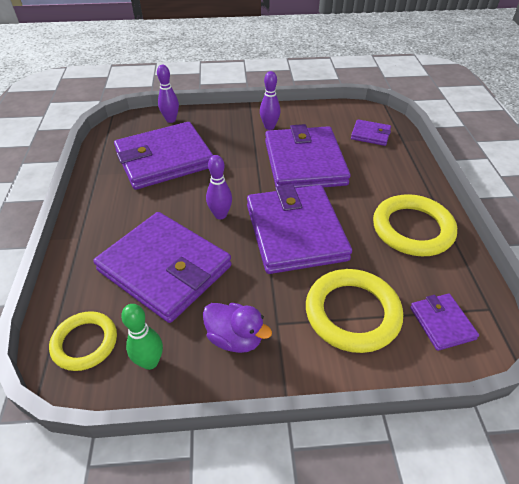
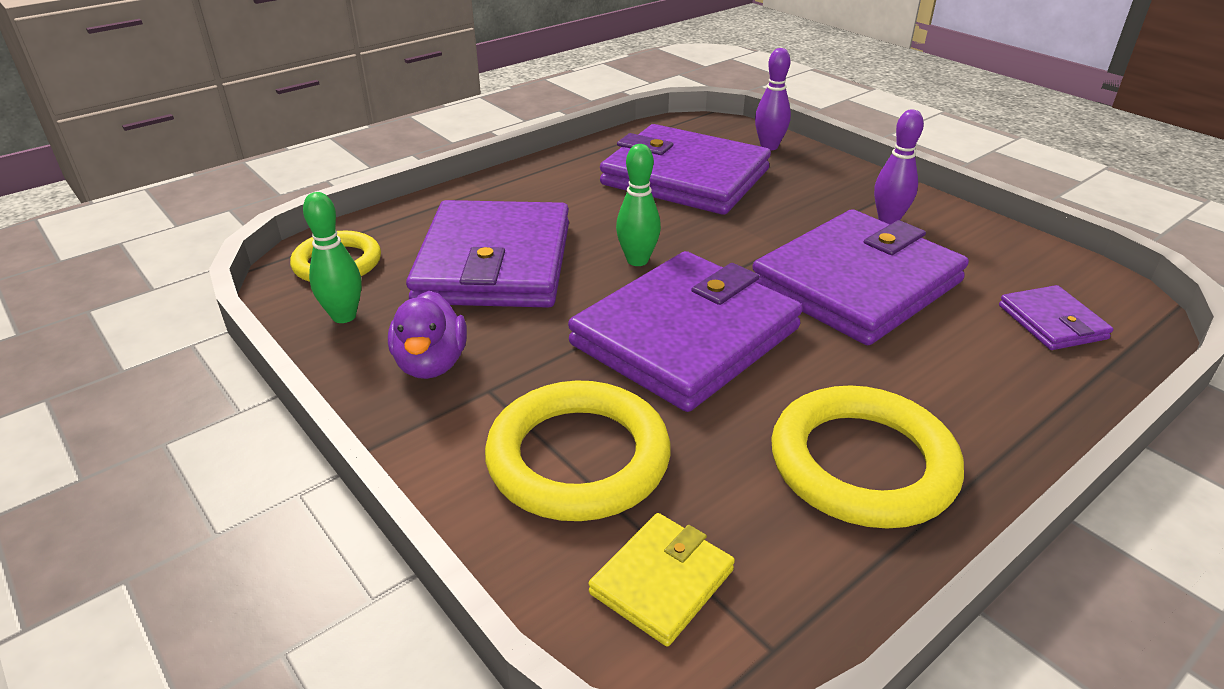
camera: 55 degrees right, 10 degrees down
(220, 215) = (637, 260): purple bowling pin -> green bowling pin
(442, 323) = (662, 581): purple wallet -> yellow wallet

